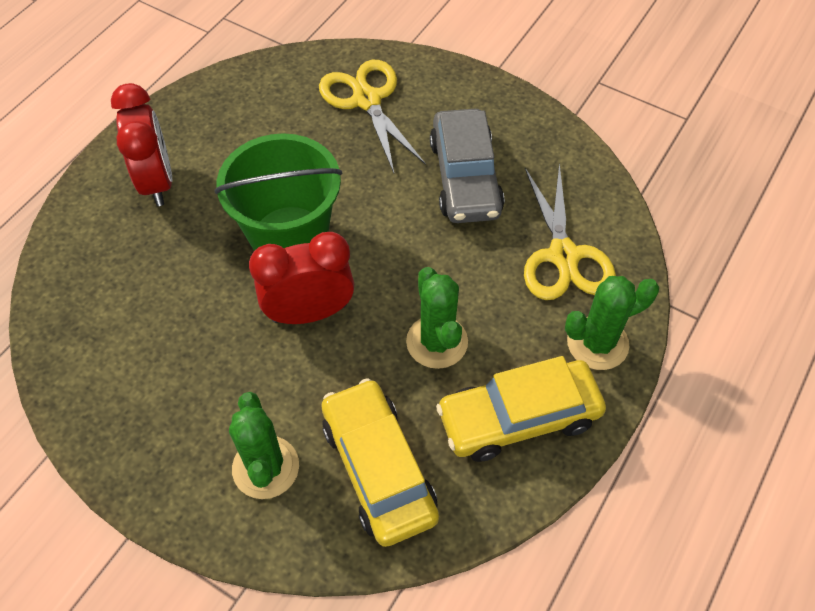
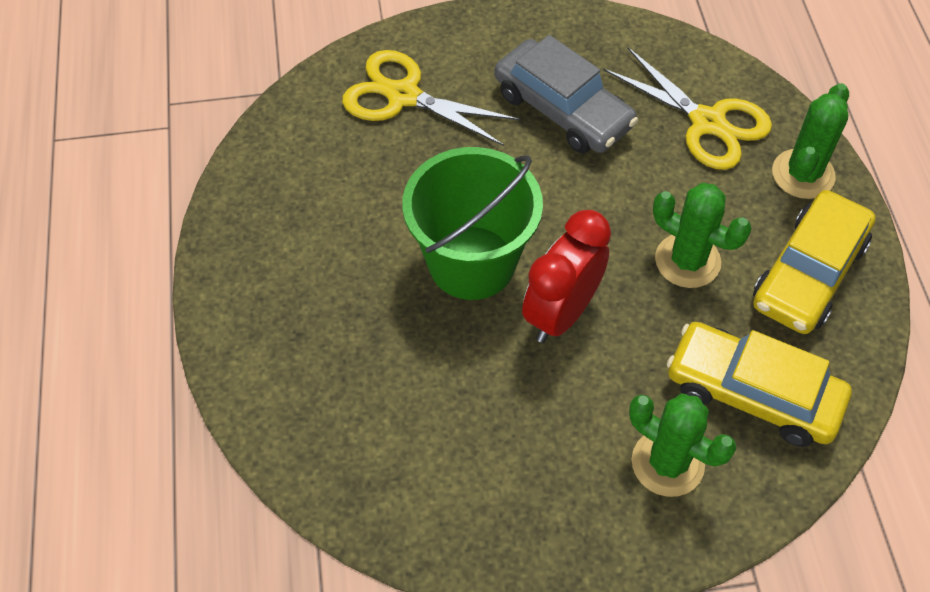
camera: 40 degrees left, 0 degrees up
(157, 181) = (290, 299): red clock -> none

